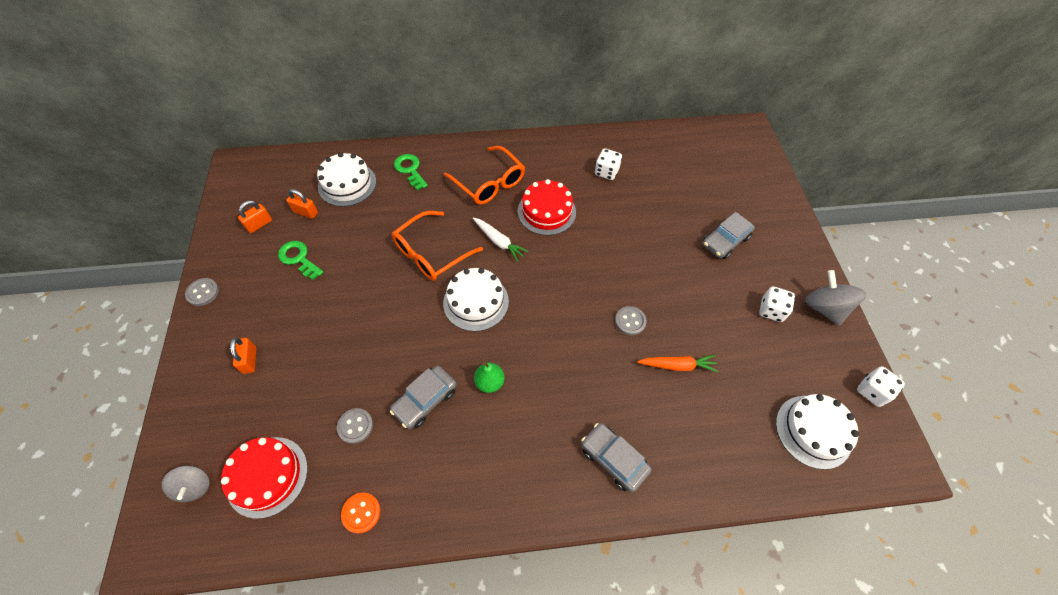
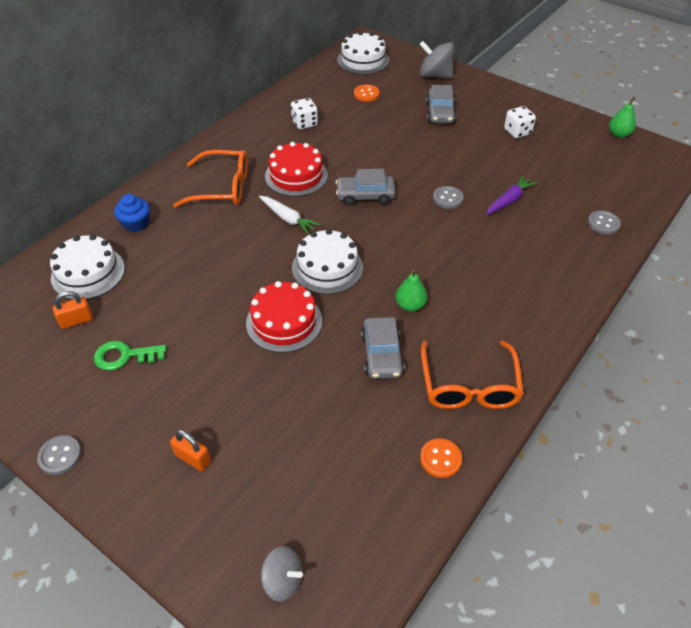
camera: 45 degrees left, 10 degrees down
(259, 224) = (39, 363): orange padlock -> none
(267, 476) = (335, 511): red cake -> red cake (284, 322)
(355, 426) = (354, 416): grey button -> grey button (603, 223)
(410, 170) = (136, 223): green key -> blue cupcake
(431, 253) = (244, 264): orange glasses -> orange glasses (469, 386)
(499, 242) = (288, 219): white carrot -> white carrot turned 45 degrees clockwise
(613, 459) = (546, 279): grey car -> grey car (365, 195)
(677, 365) = (509, 200): orange carrot -> purple carrot
(685, 180) = (366, 94): none -> orange button
(813, 431) = (620, 176): white cake -> white cake (363, 60)
(824, 308) = (542, 110): grey spinning top -> grey spinning top (435, 75)
(872, 391) = (619, 134): white dice -> green pear

